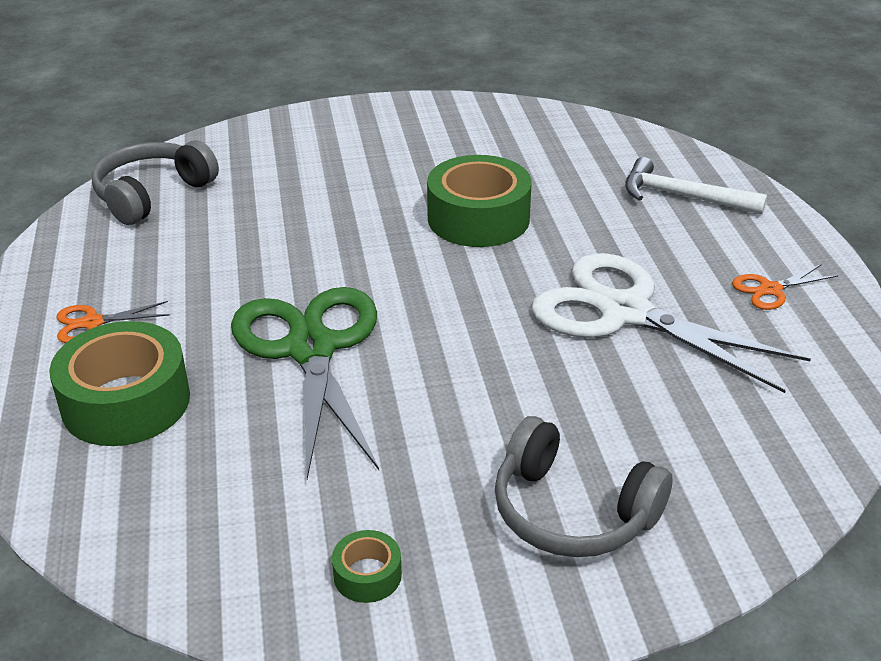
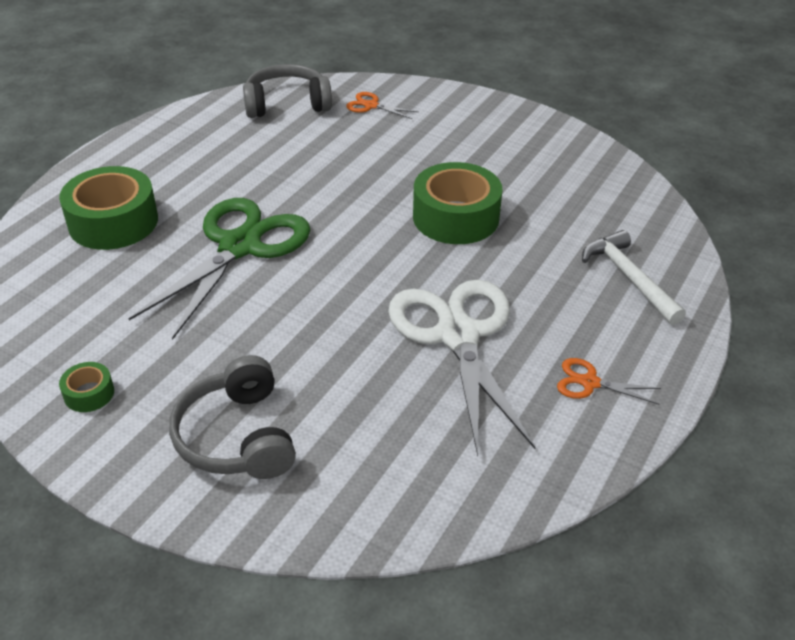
camera: 40 degrees right, 5 degrees up
(92, 323) = (157, 167): orange scissors -> orange scissors (371, 106)

